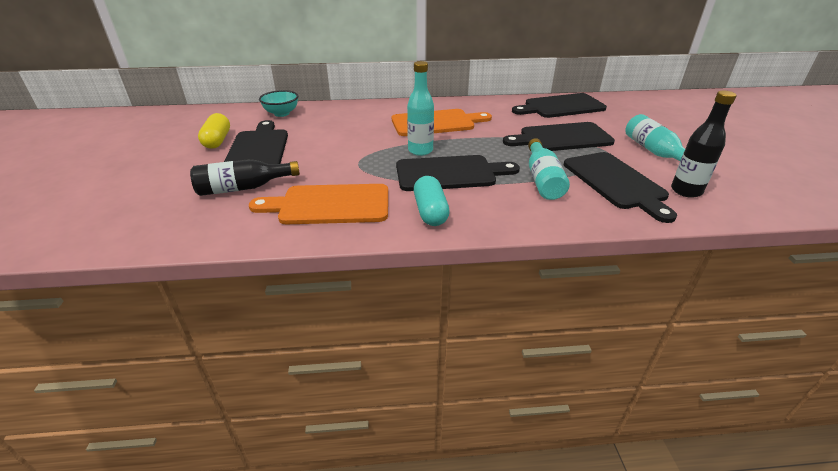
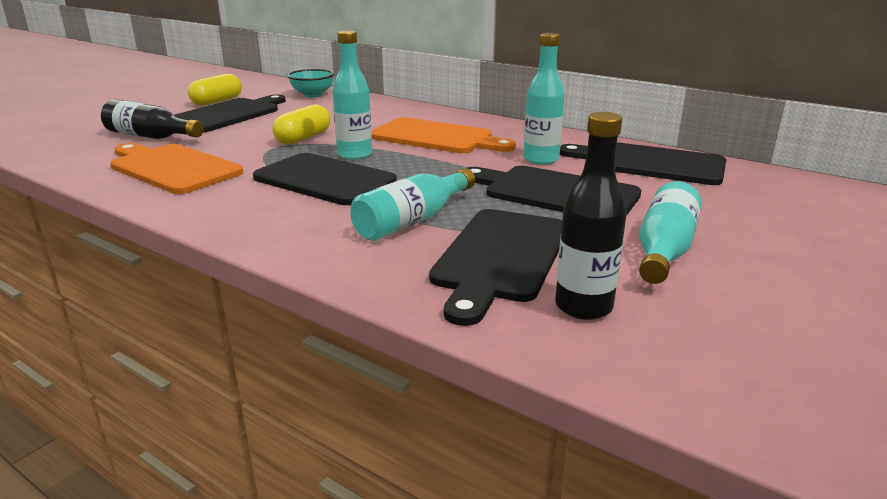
camera: 40 degrees right, 10 degrees down
(361, 150) = (303, 138): none -> yellow capsule
(430, 212) = (229, 203): turquoise capsule -> none
(515, 120) = (541, 159): none -> turquoise bottle

